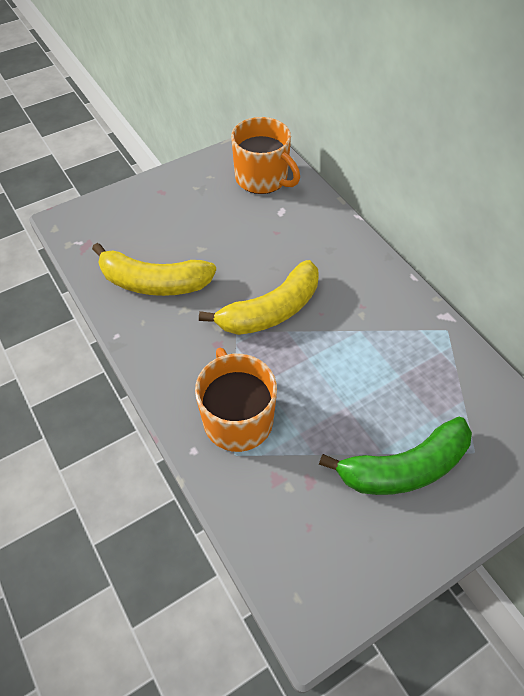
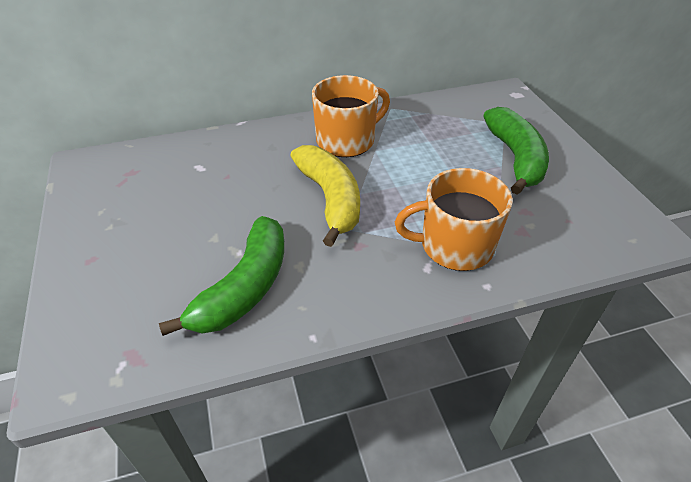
camera: 75 degrees left, 10 degrees down
(154, 283) = (245, 287): yellow banana -> green banana
(262, 178) = (140, 171): orange mug -> orange mug (347, 140)

